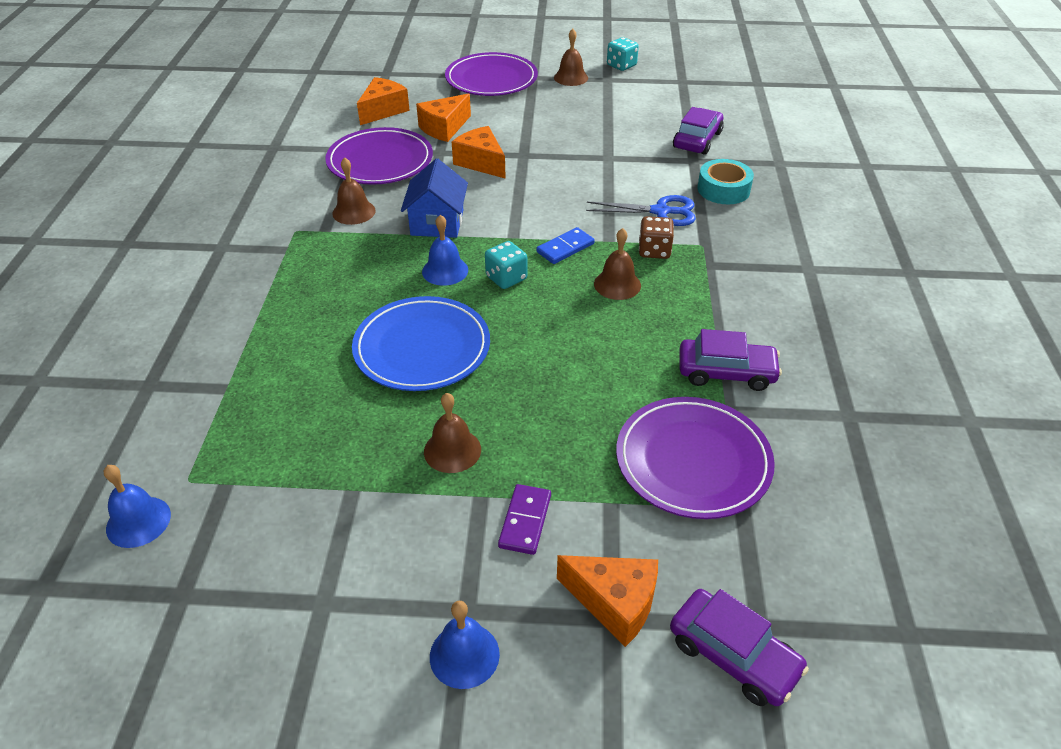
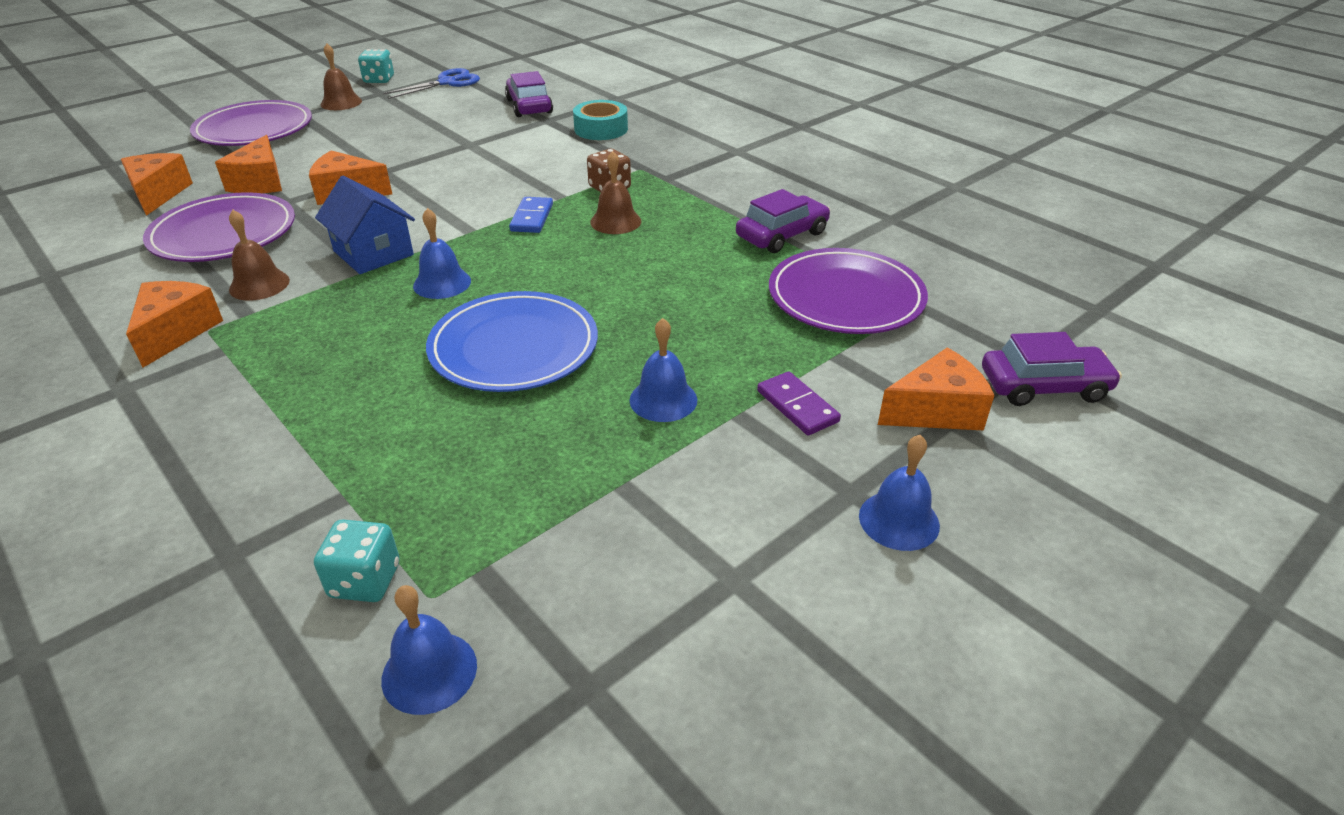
camera: 45 degrees left, 5 degrees down
(281, 223) = (176, 332): none -> orange cheese
(452, 450) = (663, 399): brown bell -> blue bell
(506, 278) = (512, 261): turquoise dice -> turquoise dice (365, 580)
(660, 212) = (574, 161): blue scissors -> blue scissors (447, 82)

